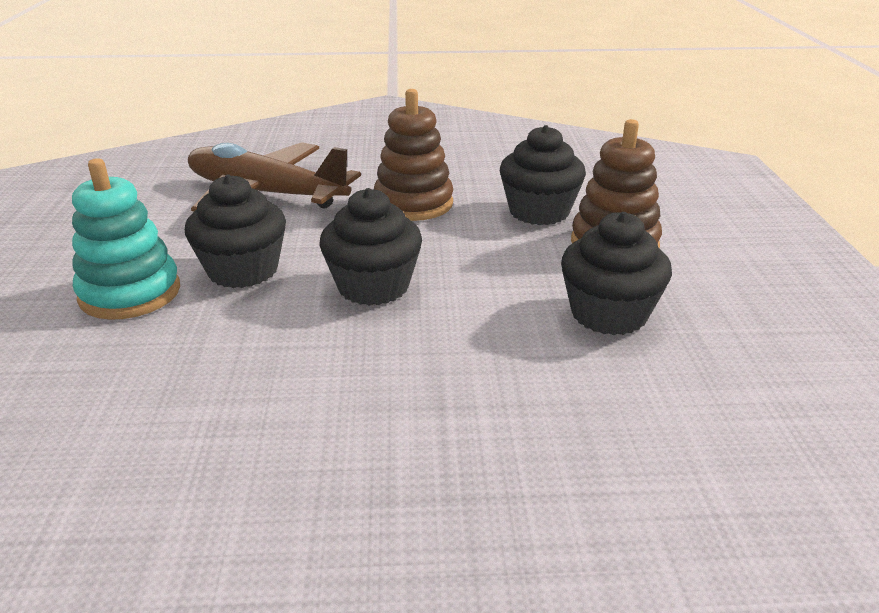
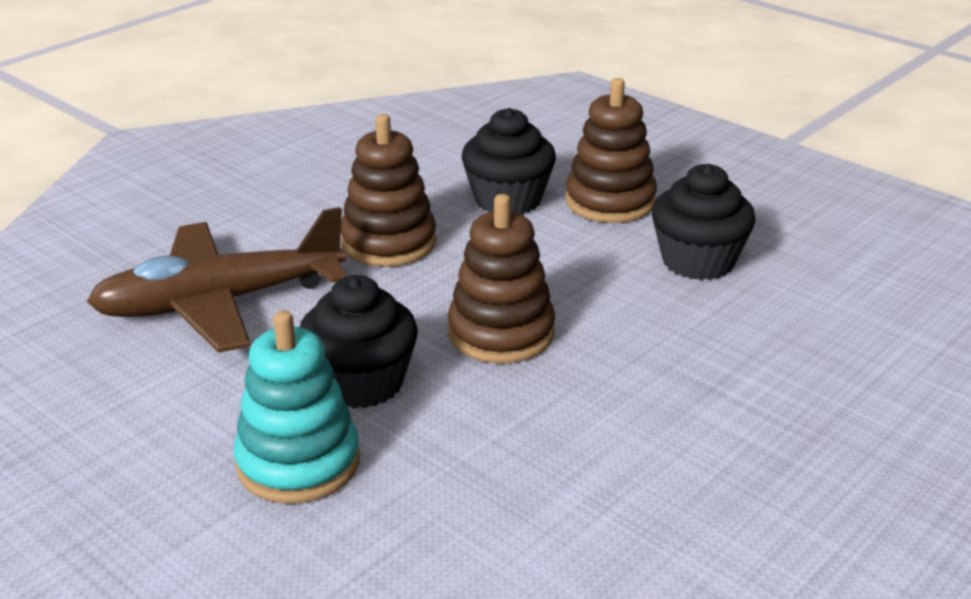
camera: 45 degrees left, 0 degrees up
(373, 286) = (501, 333): black cupcake -> brown stacking toy

